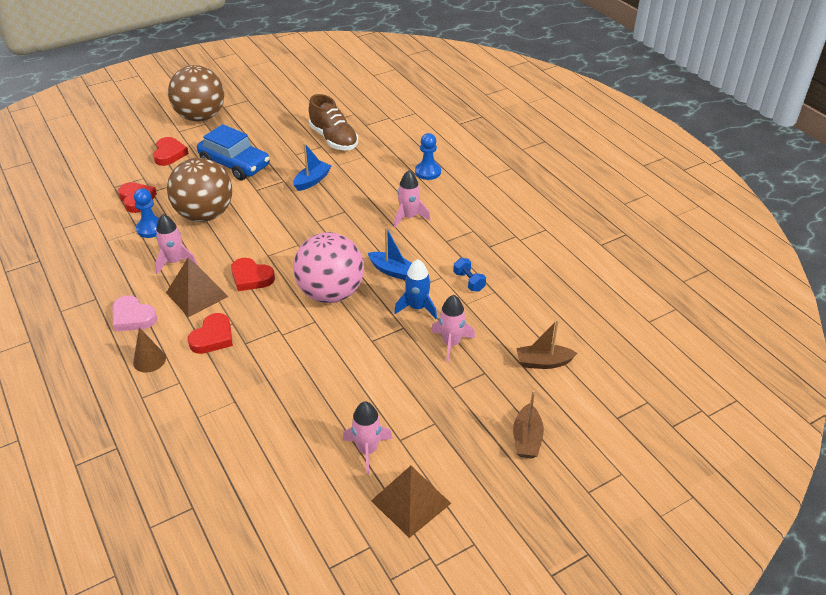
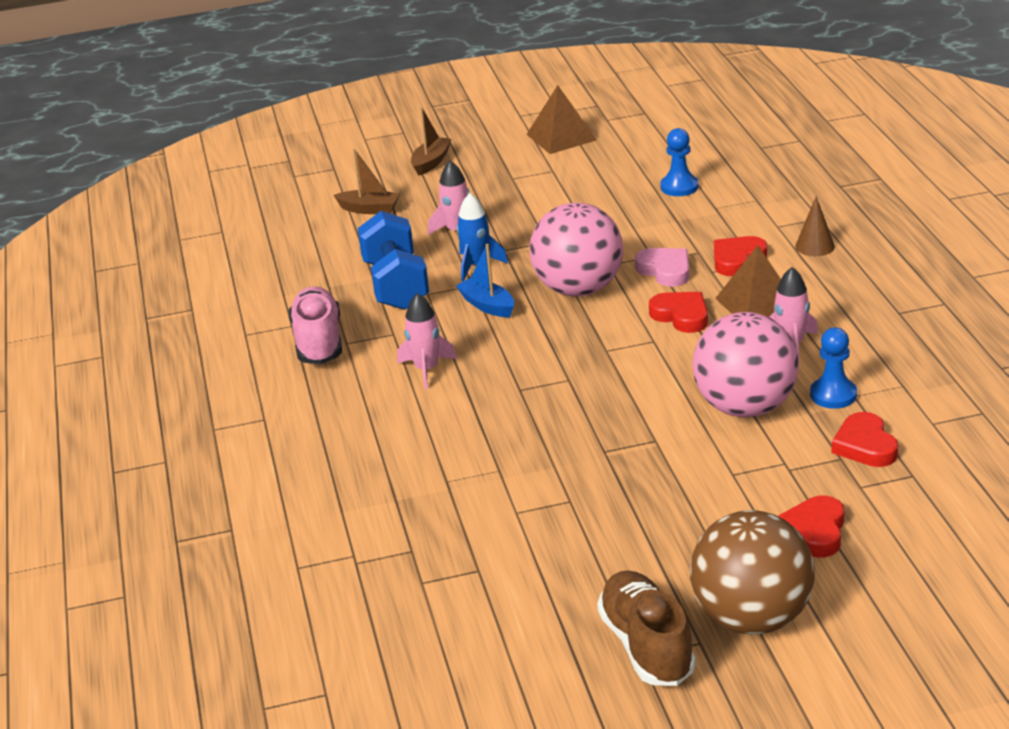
camera: 160 degrees left, 10 degrees down
(133, 317) = (842, 287): pink heart -> pink heart (665, 270)
(205, 215) = (745, 407): brown ball -> pink ball
(235, 164) = (687, 493): blue car -> none
(312, 181) = (555, 445): blue boat -> none
(333, 139) = (487, 524): brown shoe -> brown shoe (646, 646)
(367, 450) = (587, 166): pink rocket -> none
(428, 172) = (353, 437): blue pawn -> blue pawn (679, 187)
(469, 281) = (396, 285): blue dumbbell -> blue dumbbell, size x2.25
(492, 229) = (318, 342): none -> pink shoe

